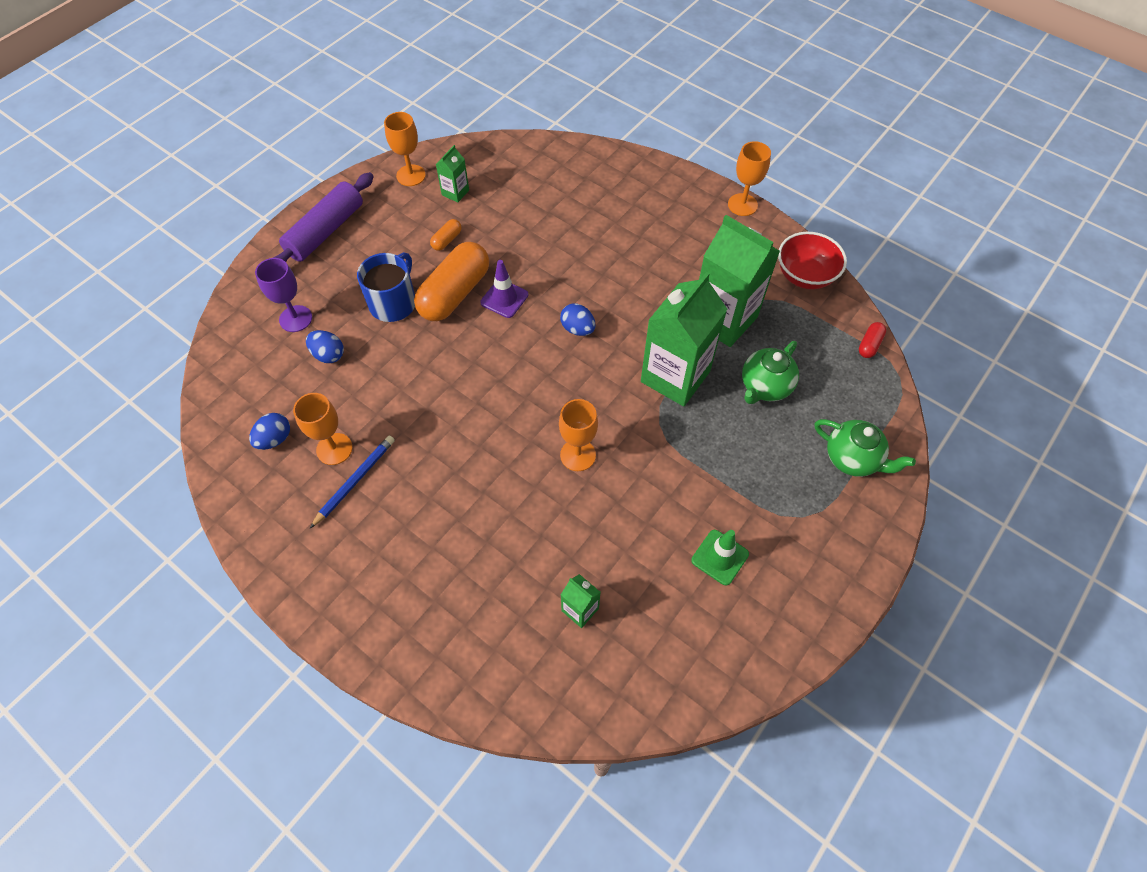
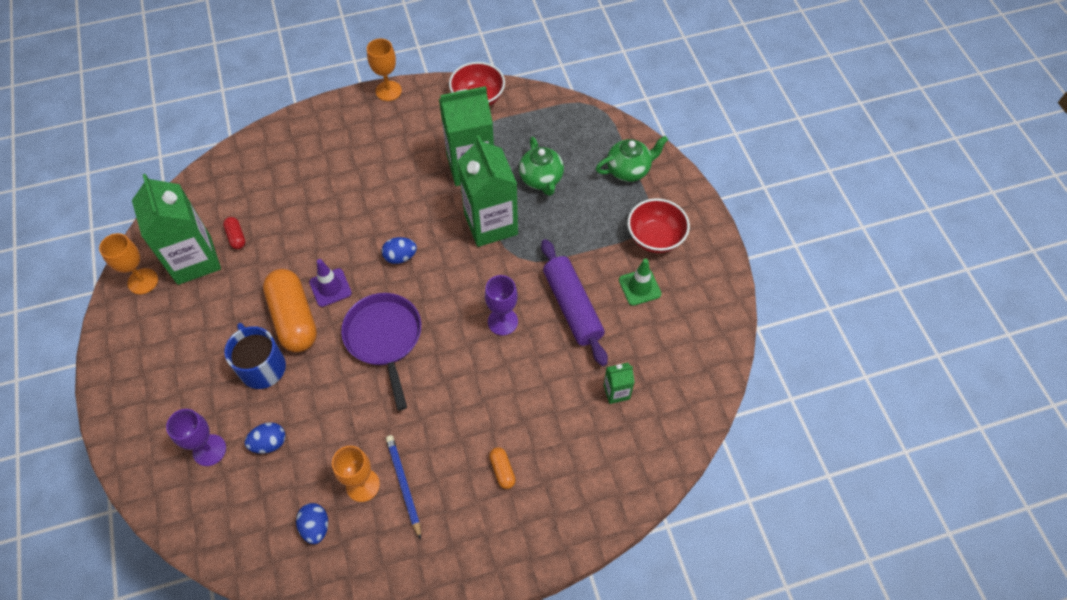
camera: 55 degrees left, 0 degrees up
(326, 231) = (138, 378): purple rolling pin -> purple rolling pin (572, 307)
(447, 240) = (236, 294): orange capsule -> orange capsule (502, 470)
(455, 192) = (194, 260): green carton -> green carton, size x2.22
(486, 371) = (384, 338): none -> purple pan
(578, 455) = (502, 321): orange goblet -> purple goblet
(793, 536) = (655, 238): none -> red bowl
(869, 345) = (559, 103): red capsule -> red capsule (236, 237)

